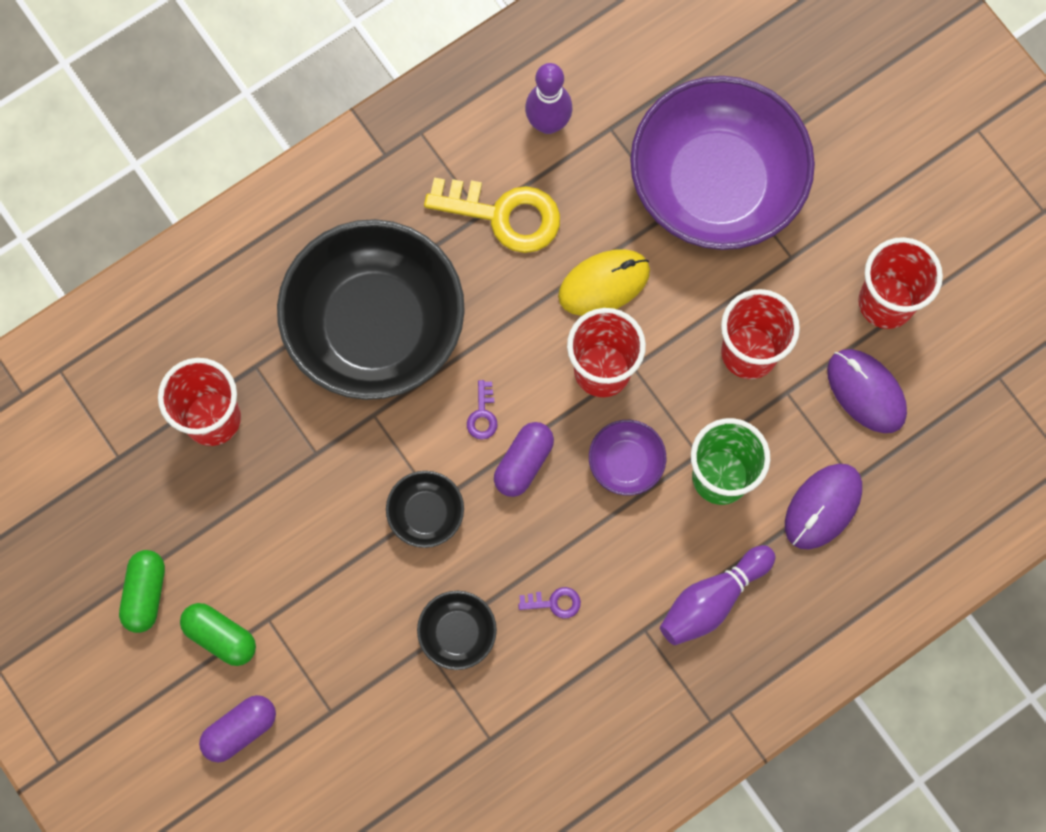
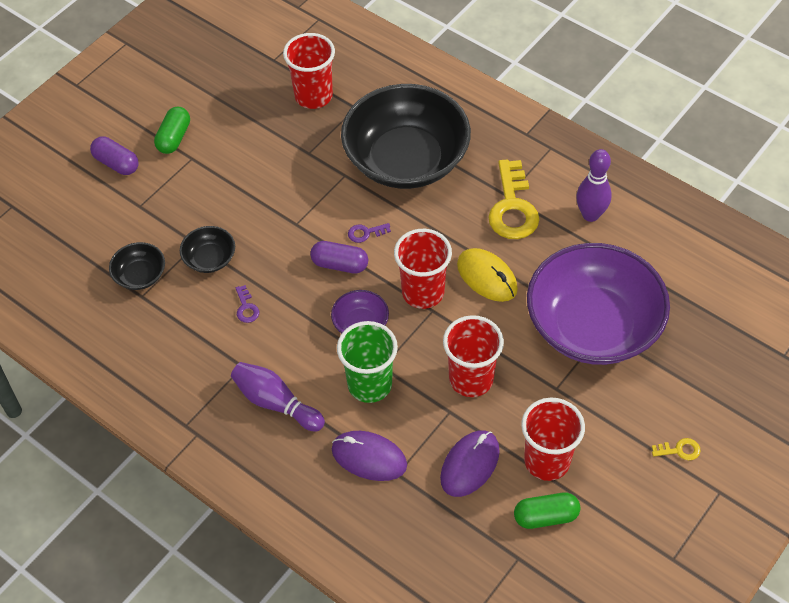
camera: 75 degrees right, 20 degrees down
(145, 594) = (191, 95): green capsule -> green capsule (545, 516)
(426, 513) = (287, 220): black bowl -> black bowl (140, 275)
(913, 151) = (679, 450): none -> yellow key

